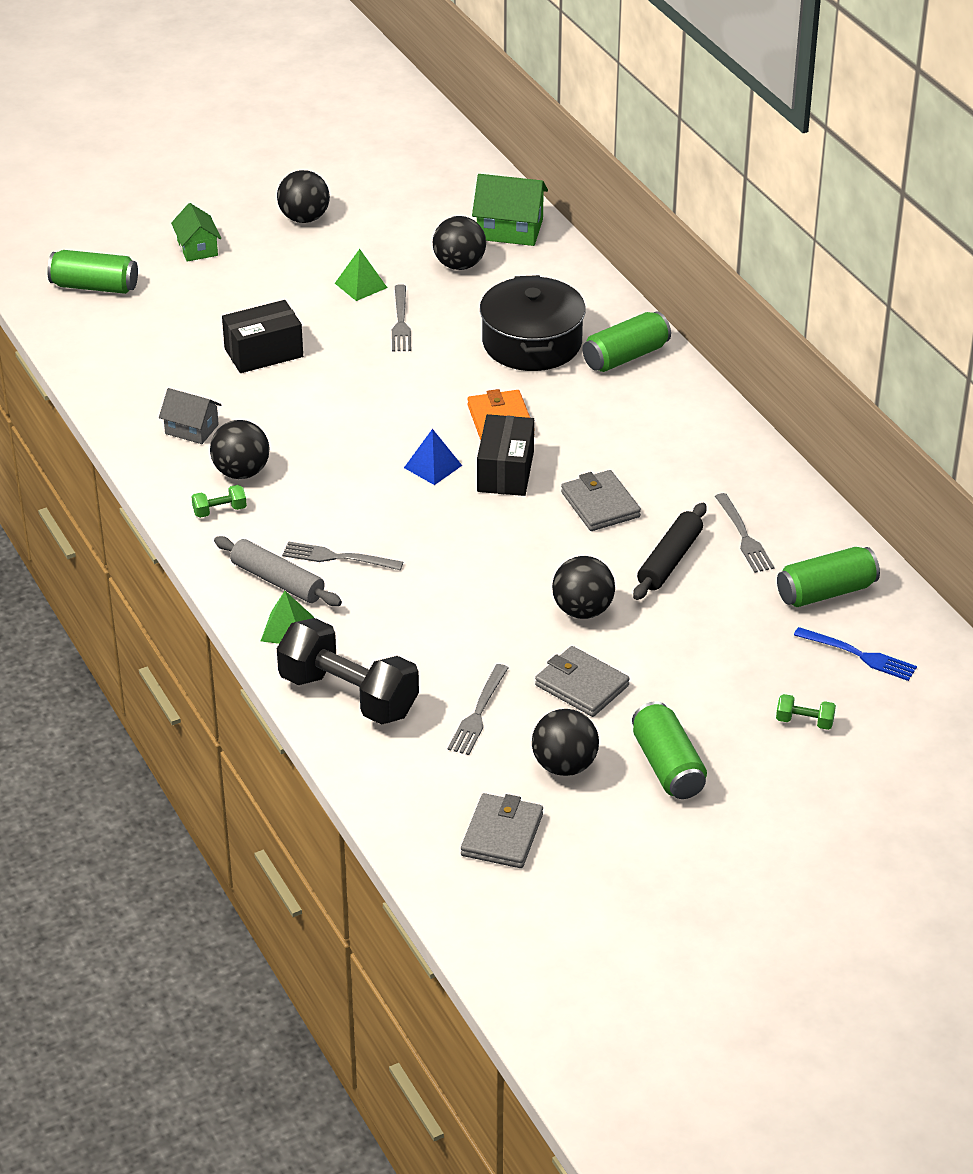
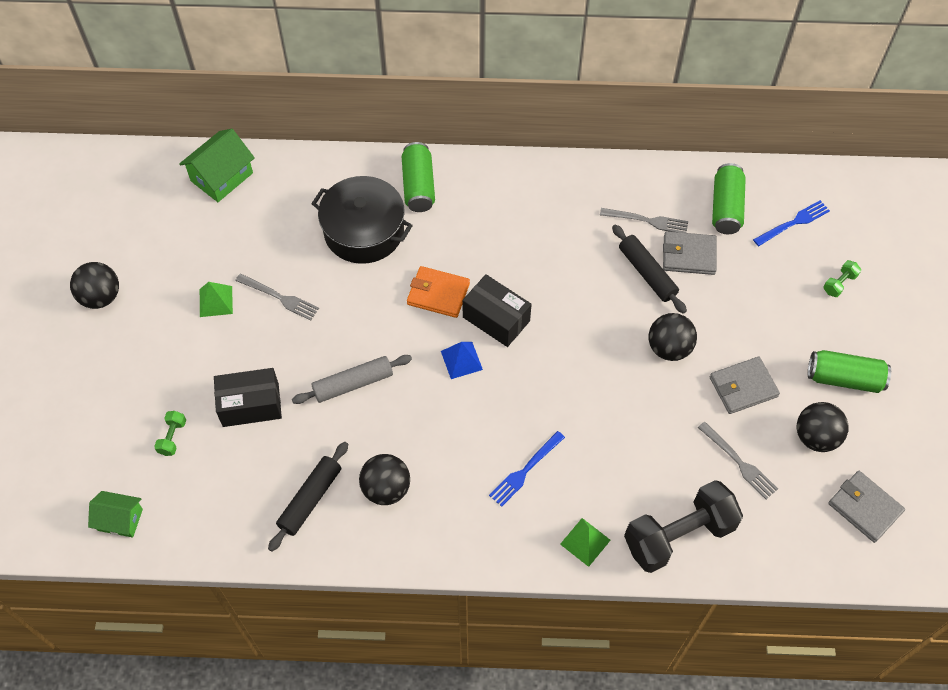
camera: 60 degrees left, 20 degrees up
(94, 286) = (71, 486): green can -> none
(191, 429) = (310, 499): grey house -> black rolling pin
(197, 248) = (79, 388): green house -> green house (120, 520)
(219, 511) = (422, 525): green dumbbell -> green dumbbell (172, 437)
(263, 353) = (250, 405): black box -> black box turned 75 degrees clockwise
(277, 581) = (528, 523): grey rolling pin -> grey rolling pin (353, 383)
(337, 557) = (525, 471): grey fork -> blue fork
(459, 265) = (240, 228): black ball -> none
(600, 505) = (566, 282): grey wallet -> grey wallet (689, 255)

